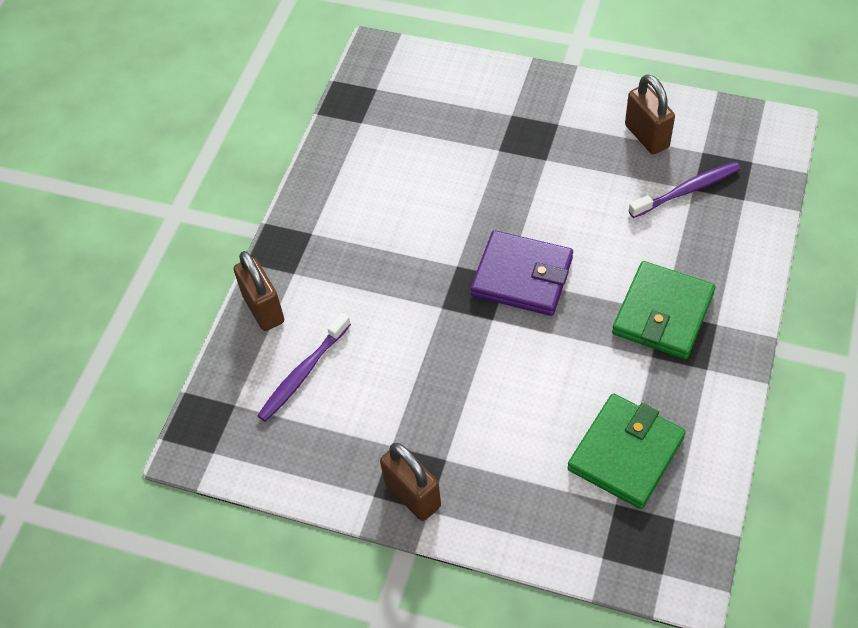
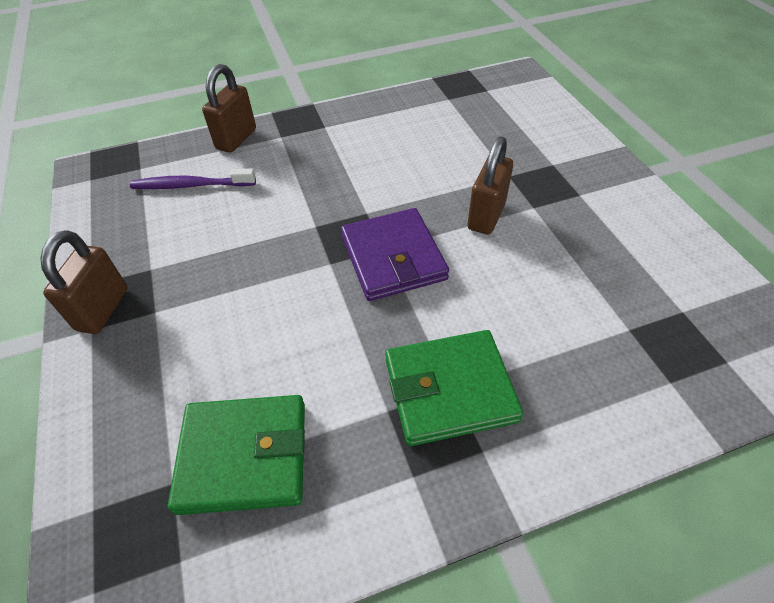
camera: 50 degrees right, 5 degrees down
(646, 136) = (644, 258): brown padlock -> brown padlock (486, 216)
(687, 190) = (621, 324): purple toothbrush -> none

